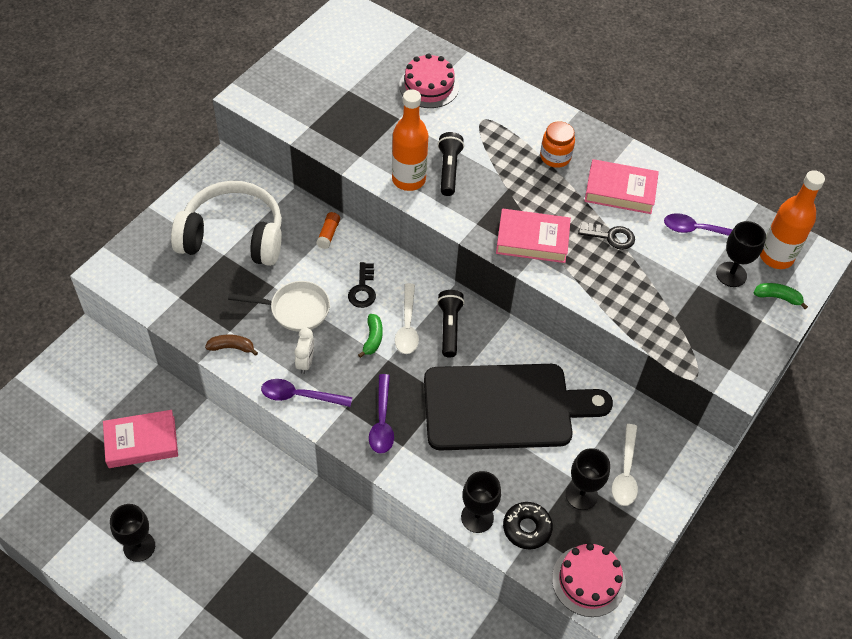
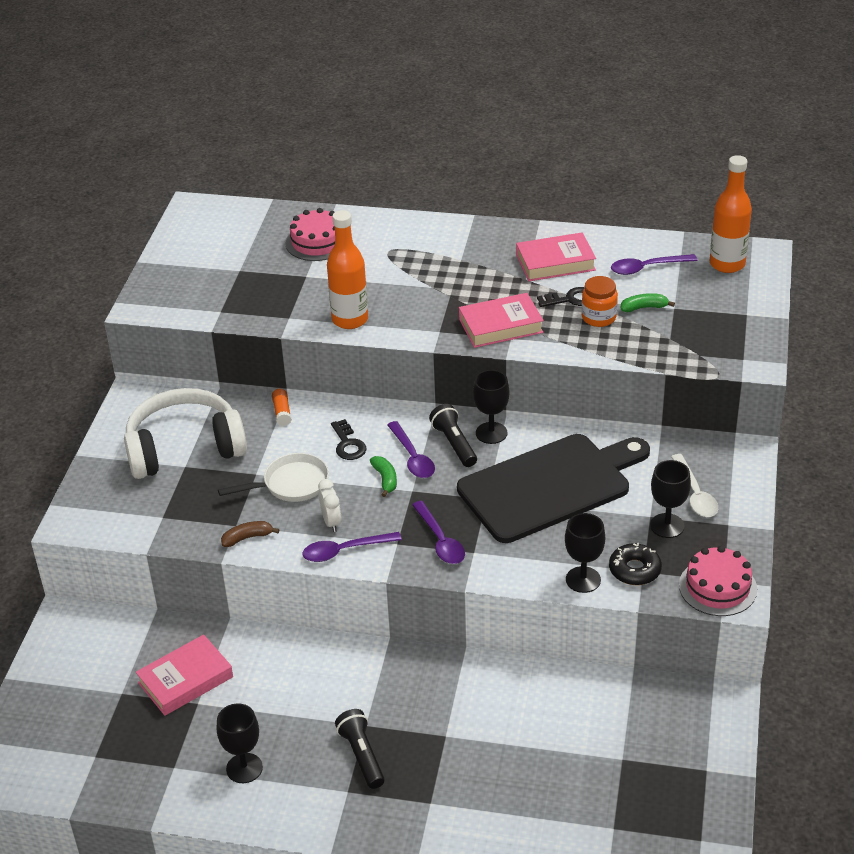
camera: 20 degrees left, 15 degrees down
(407, 326) = (412, 458): white spoon -> purple spoon
(449, 170) = (383, 300): black flashlight -> black flashlight (362, 755)
(555, 157) = (477, 257): orange jar -> orange jar (598, 317)
(731, 274) = (697, 290): black goblet -> black goblet (491, 433)
(777, 297) = (748, 293): green banana -> green banana (644, 307)

